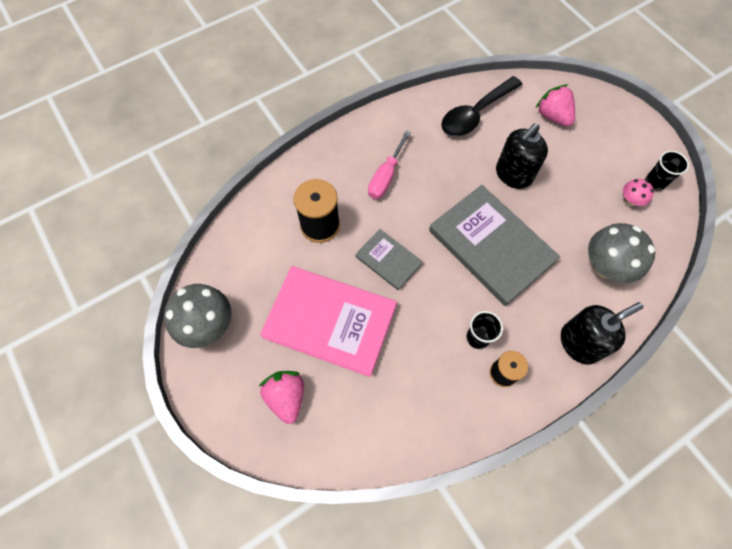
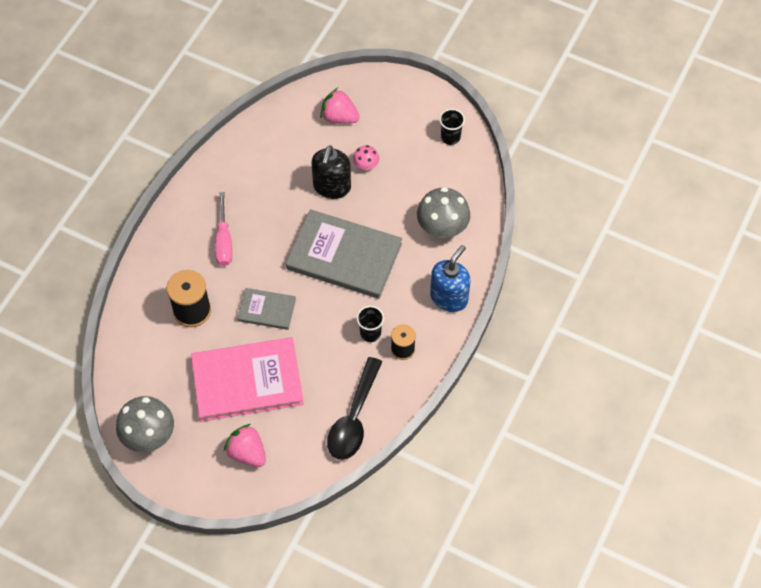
camera: 30 degrees left, 5 degrees down
(475, 113) = (271, 146): black spoon -> black spoon (354, 418)
(579, 343) = (449, 297): black soap dispenser -> blue soap dispenser
(630, 200) = (437, 163): pink mushroom -> pink mushroom (366, 165)

